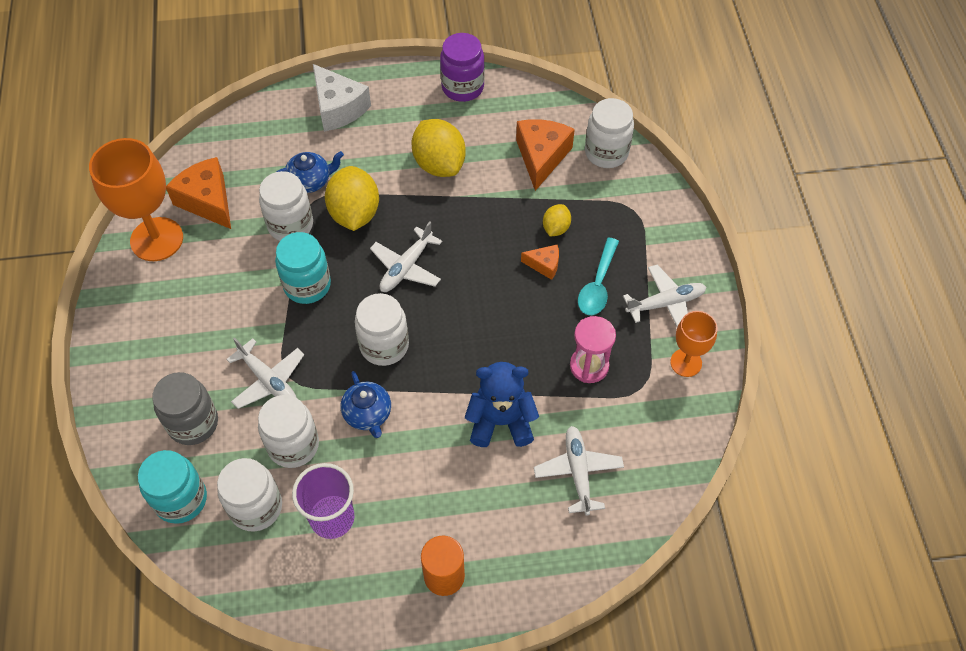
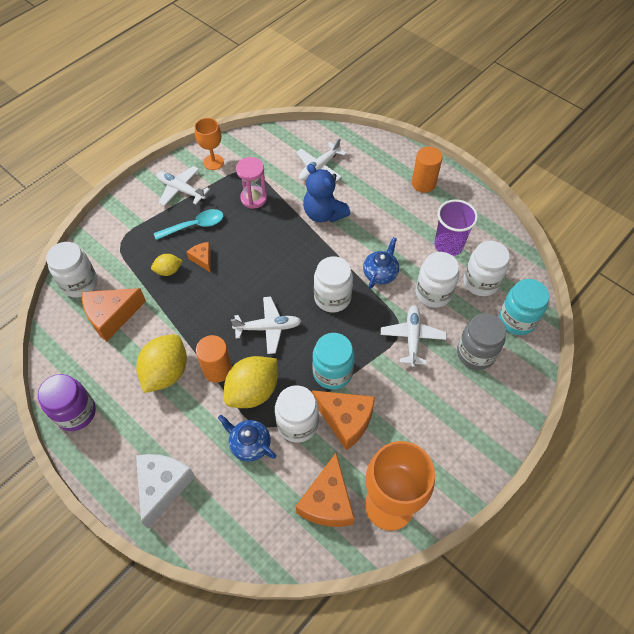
camera: 130 degrees left, 0 degrees up
(254, 262) = (345, 420): none -> orange cheese
(403, 201) = (217, 369): none -> orange cylinder

